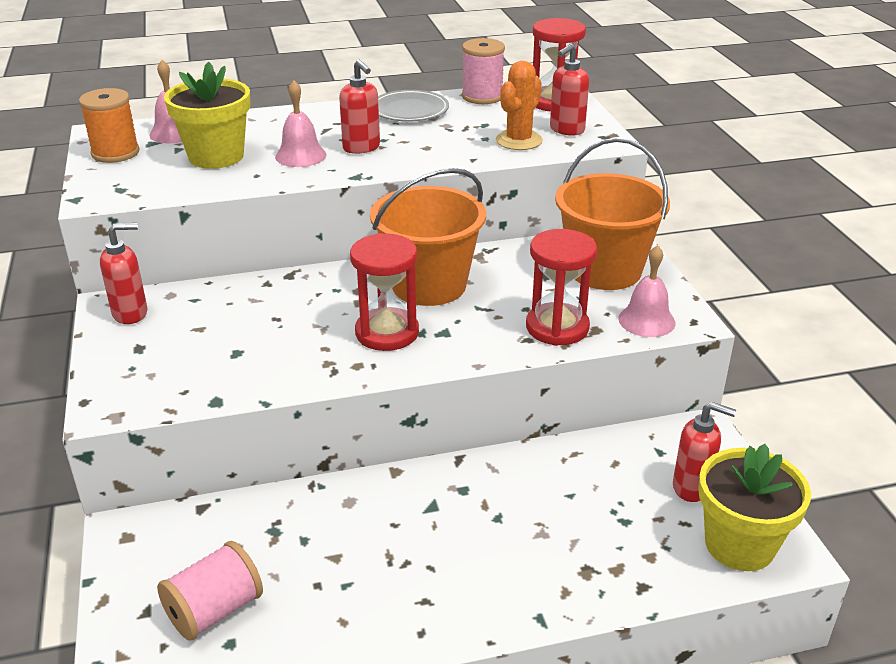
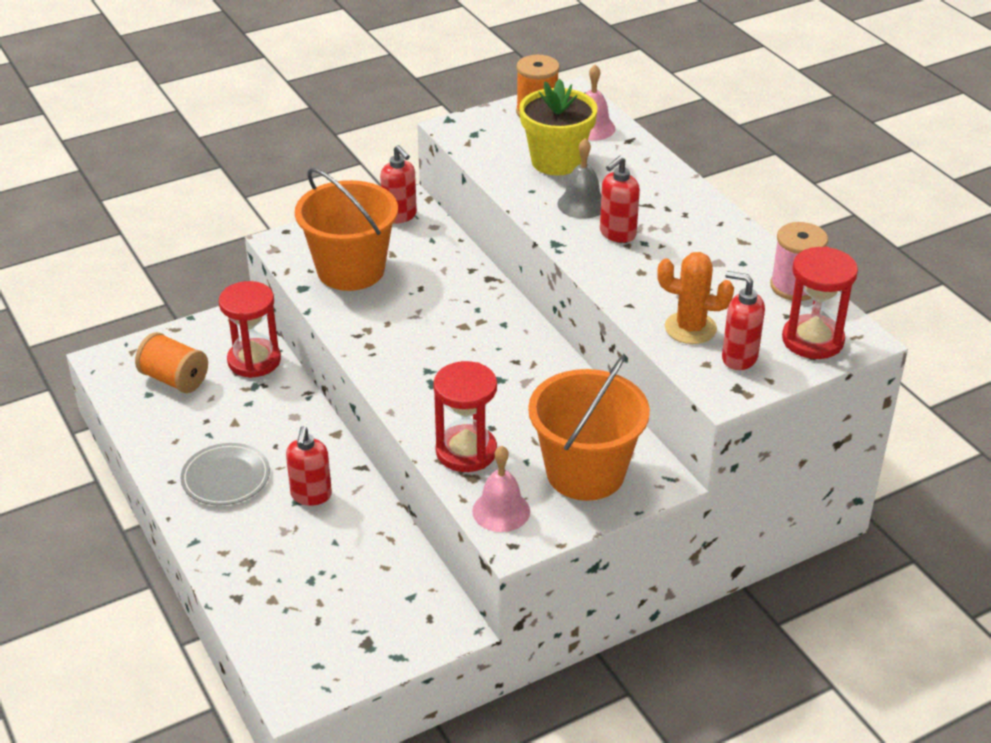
camera: 75 degrees right, 5 degrees up
(214, 610) = (174, 379): pink spool -> orange spool
(300, 155) = (582, 204): pink bell -> grey bell
(387, 333) = (420, 351): red hourglass -> red hourglass (254, 361)
(409, 110) = (726, 245): grey plate -> grey plate (226, 477)
(429, 285) = (507, 361): orange bucket -> orange bucket (351, 270)
(692, 487) = (365, 622): red soap dispenser -> red soap dispenser (311, 496)
(739, 544) = (298, 658): yellow flower pot -> none

